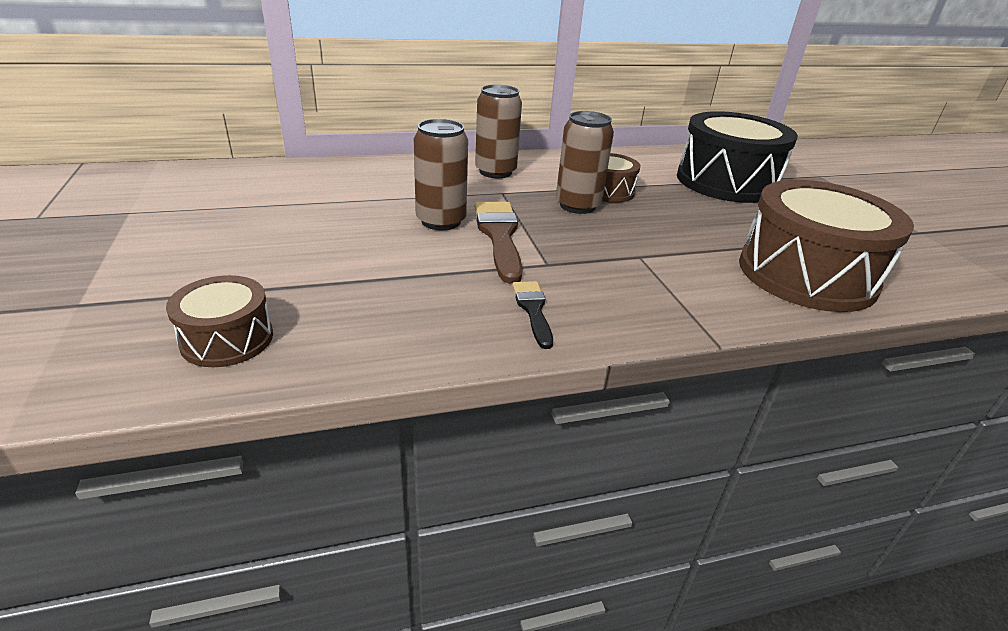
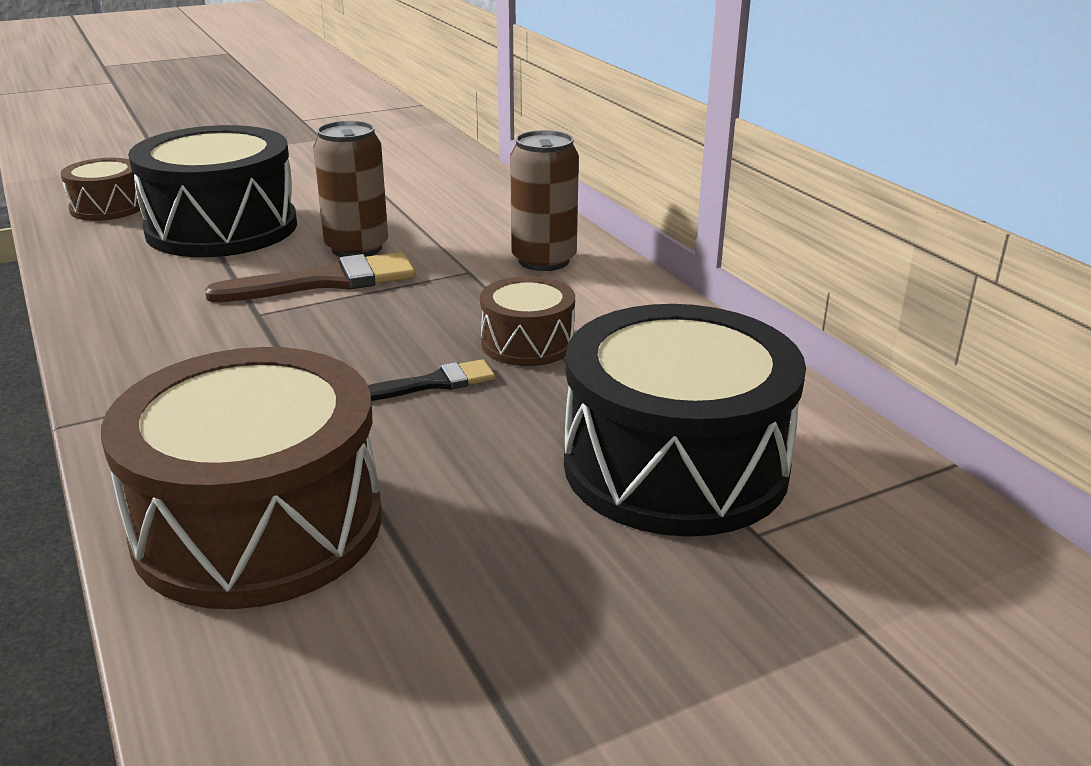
camera: 80 degrees right, 5 degrees down
(353, 272) = (222, 228): none -> black drum
(533, 310) = (146, 313): black brush -> black brush (434, 383)
(577, 205) = (451, 322): brown can -> none

